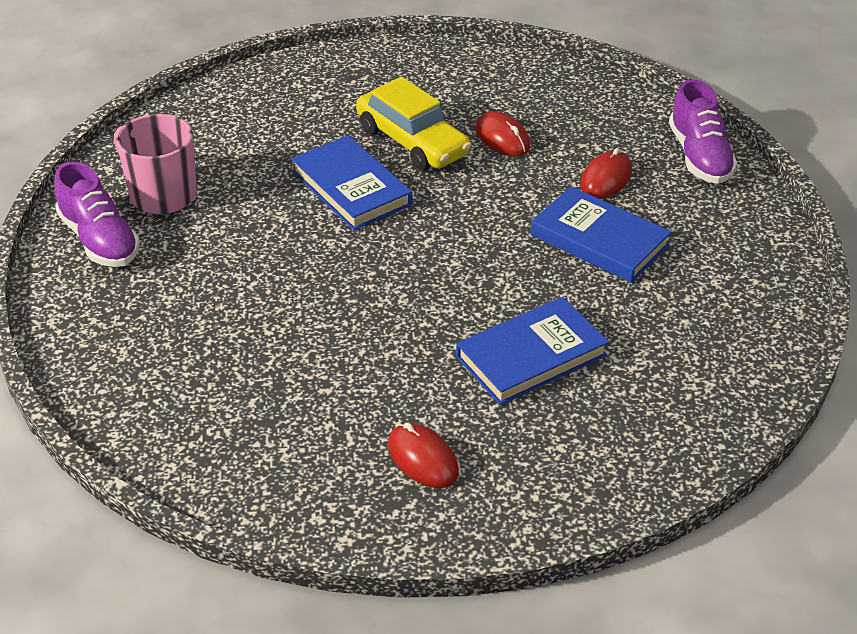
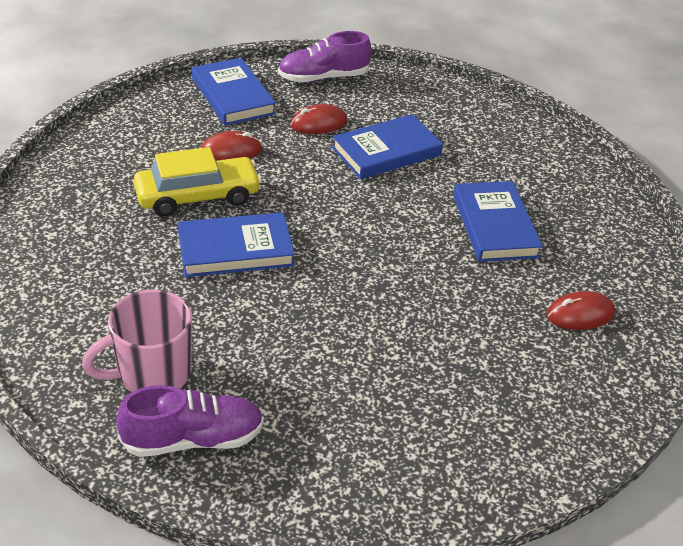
camera: 70 degrees left, 0 degrees up
(599, 109) = (233, 96): none -> blue book
(606, 178) = (318, 123): red mouse -> red mouse turned 75 degrees counterclockwise
(699, 156) = (323, 77): purple shoe -> purple shoe turned 150 degrees clockwise

